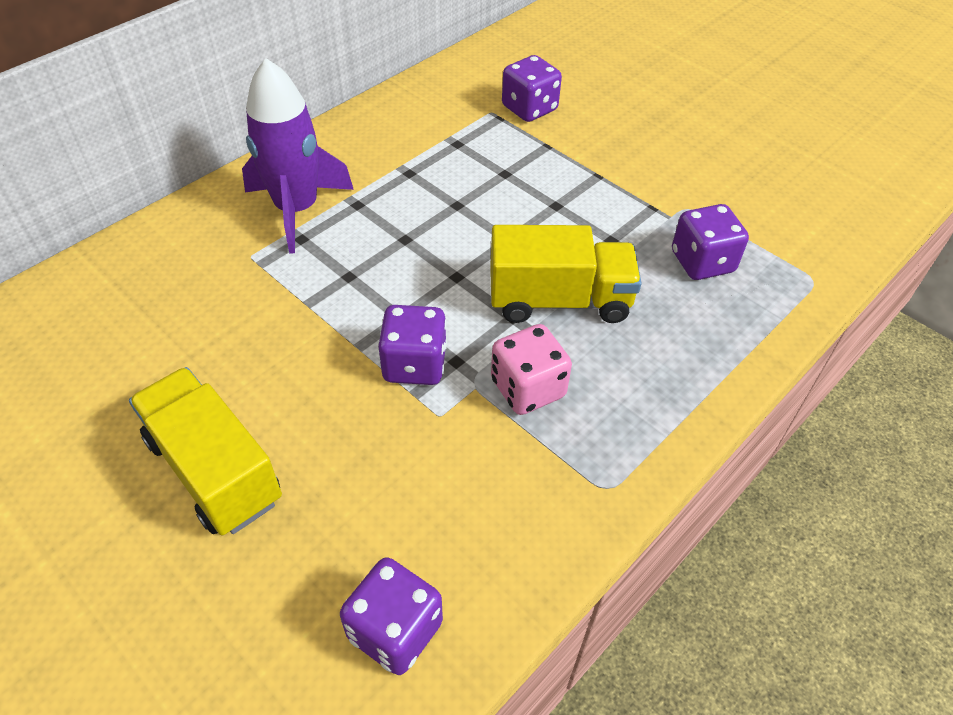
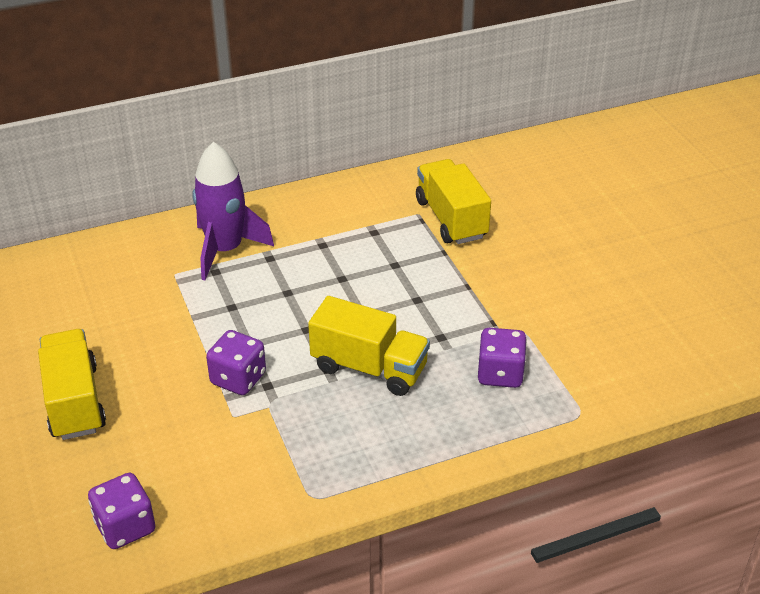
camera: 25 degrees right, 10 degrees down
(528, 388) = (304, 418): pink dice -> none
(529, 108) = (451, 219): purple dice -> yellow truck

